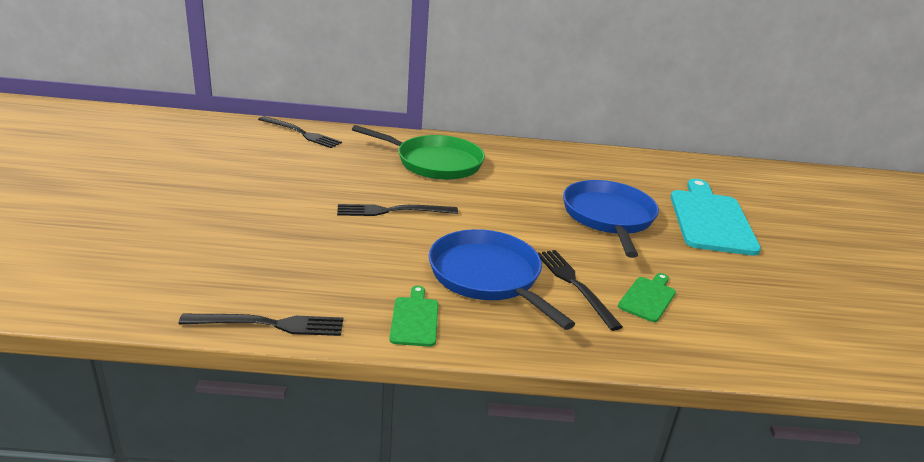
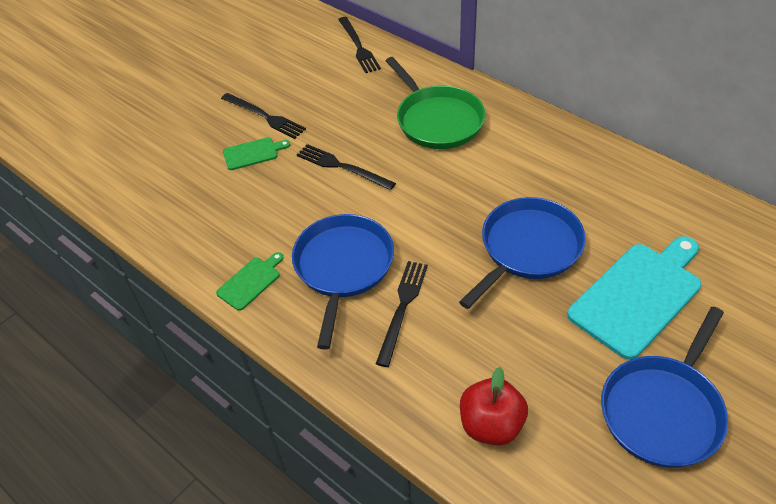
camera: 45 degrees right, 20 degrees up
(269, 324) = (162, 242): black fork -> black fork (265, 116)
(648, 298) = (449, 351): green cutting board -> green cutting board (253, 153)
(742, 330) = (491, 425): none -> red apple
(814, 273) = (663, 410): none -> blue pan

